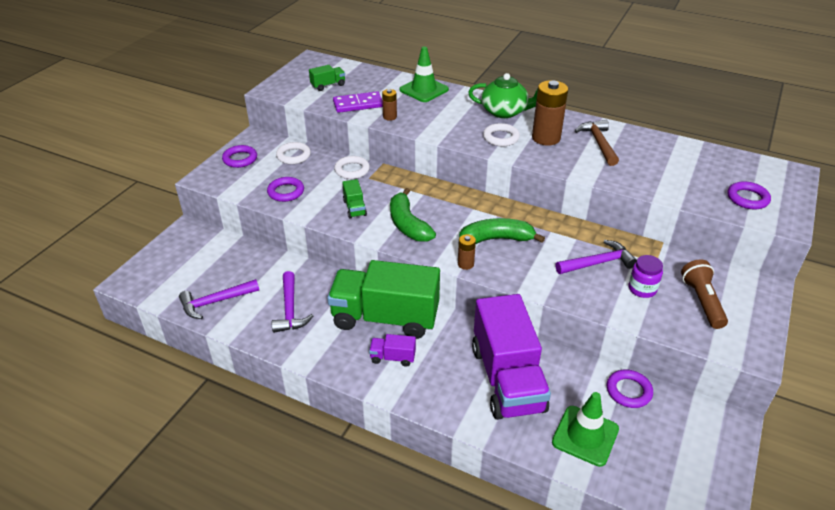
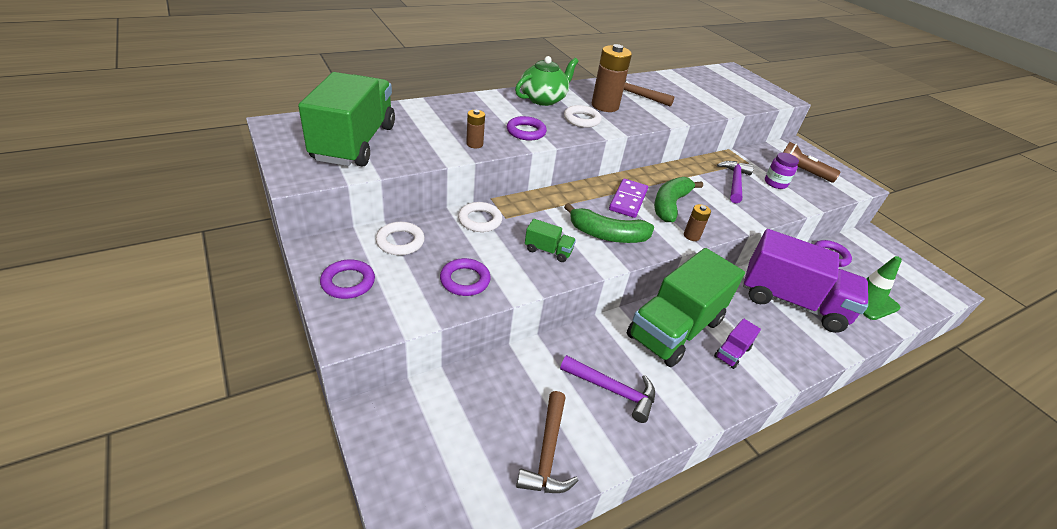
camera: 60 degrees left, 0 degrees up
(215, 302) = (548, 453): purple hammer -> brown hammer
(328, 85) = (354, 143): green truck -> green truck, size x2.47
(358, 104) = (424, 147): purple domino -> purple domino (628, 200)
(424, 90) = (451, 108): green traffic cone -> none
(747, 198) = (750, 93): purple ring -> purple ring (526, 132)

